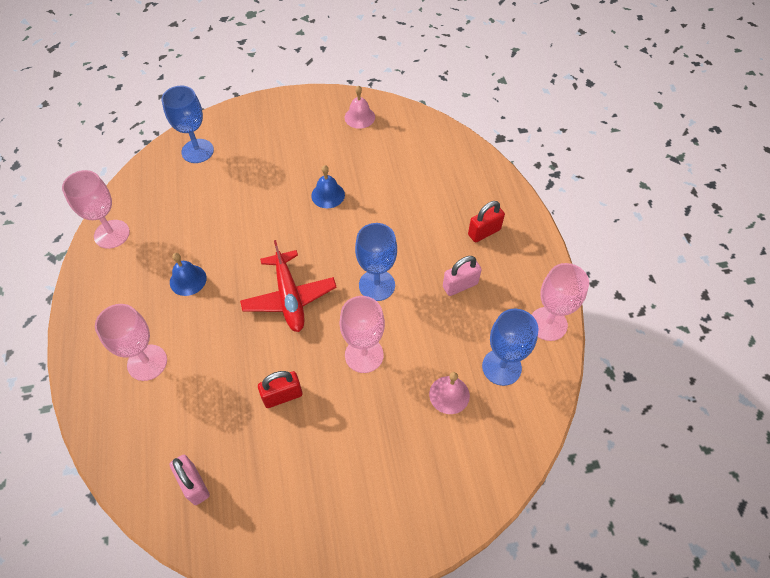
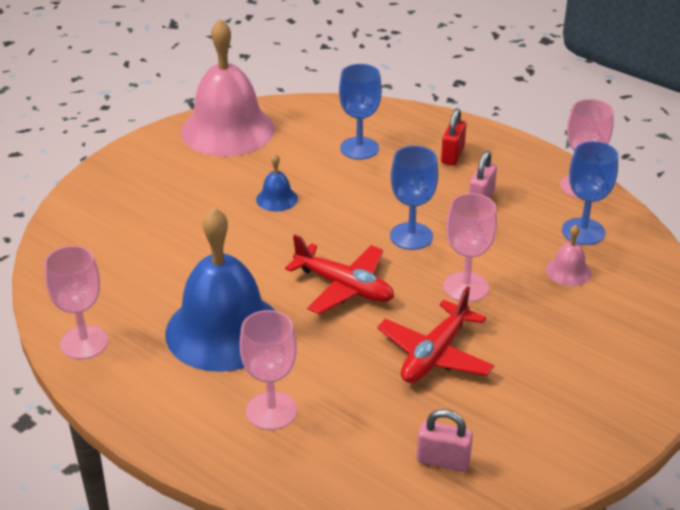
camera: 40 degrees left, 20 degrees down
(188, 280) = (224, 330): blue bell -> blue bell, size x2.44
(197, 151) = (88, 232): blue goblet -> blue goblet (359, 148)
(282, 396) = (435, 354): red padlock -> red plane
(359, 117) = (227, 130): pink bell -> pink bell, size x2.44

